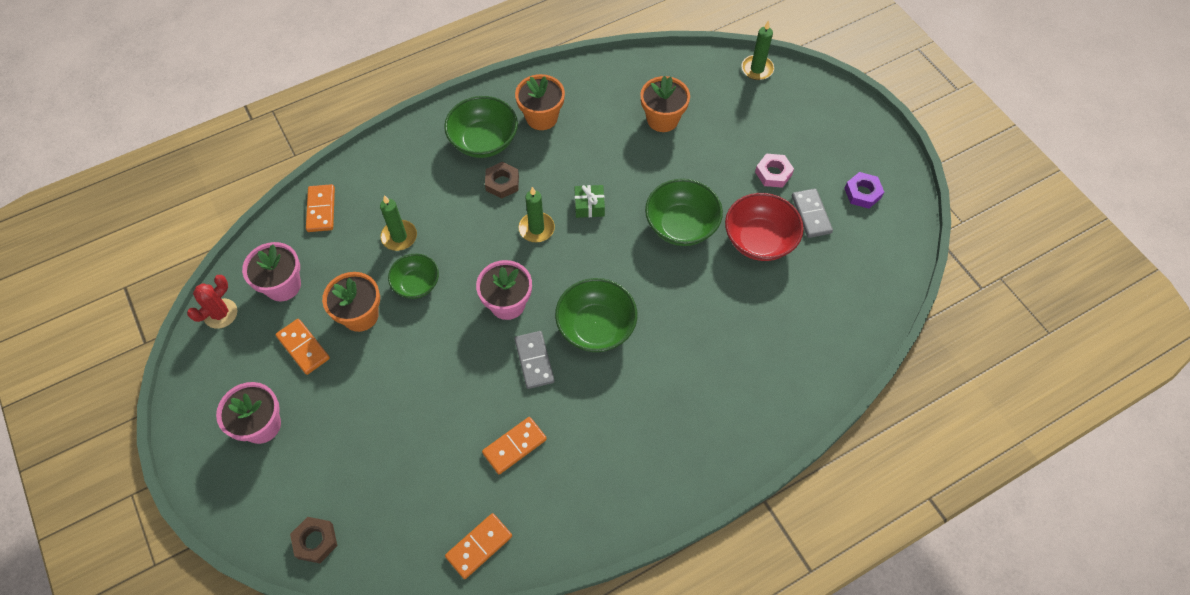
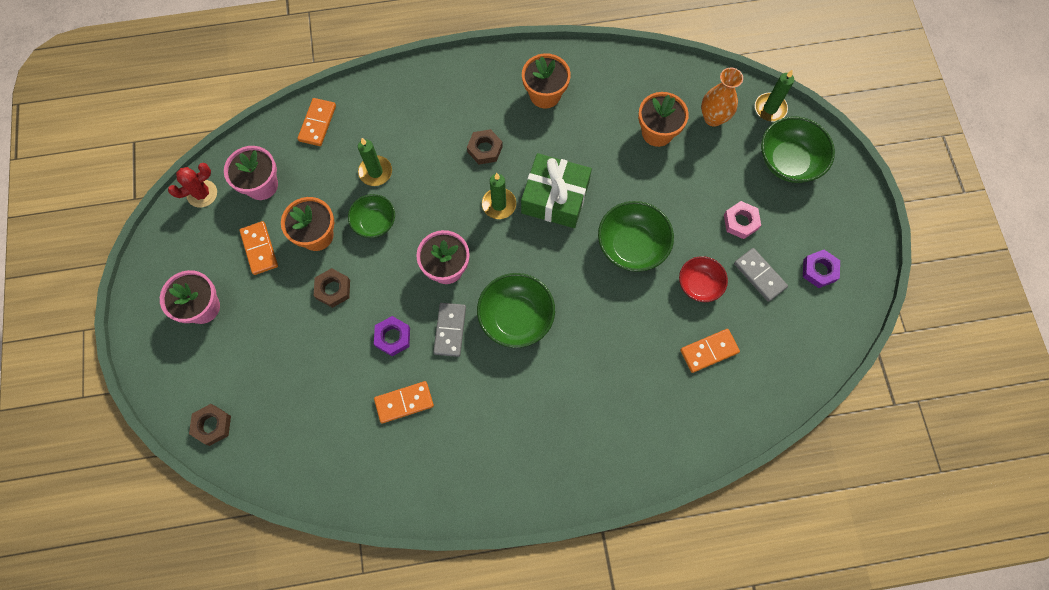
camera: 20 degrees right, 10 degrees up
(397, 361) = (333, 289): none -> brown nut
(478, 387) = (393, 337): none -> purple nut
(479, 546) = (342, 480): orange domino -> orange domino (709, 351)
(484, 141) = (483, 102): green bowl -> green bowl (789, 161)
(589, 205) = (555, 197): green gift -> green gift, size x2.02
(709, 92) = (713, 118): none -> orange vase
(759, 240) = (699, 284): red bowl -> red bowl, size x0.64
(811, 214) = (759, 275): grey domino -> grey domino turned 45 degrees counterclockwise

